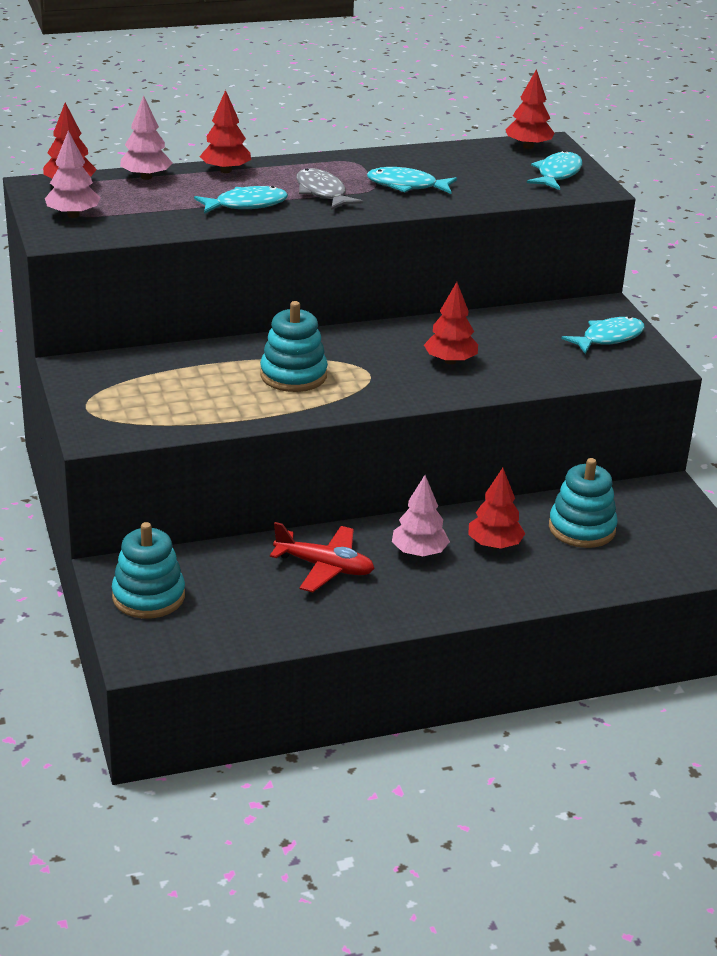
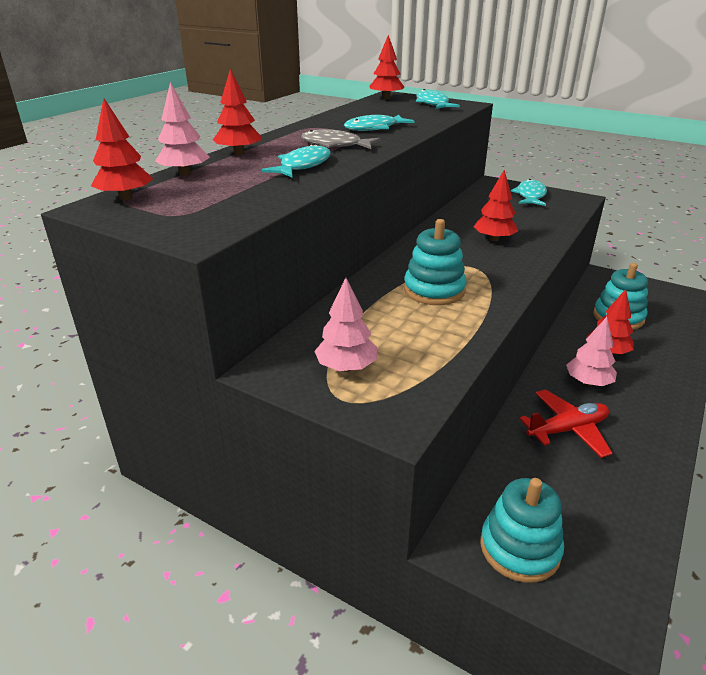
camera: 40 degrees left, 0 degrees up
(73, 215) = (176, 216): pink tree -> pink tree (346, 367)

